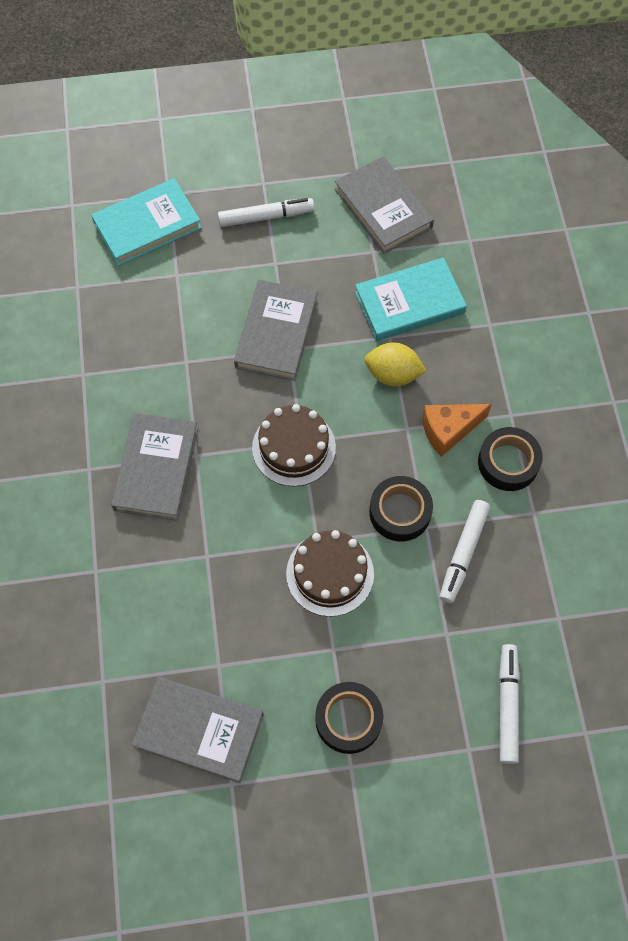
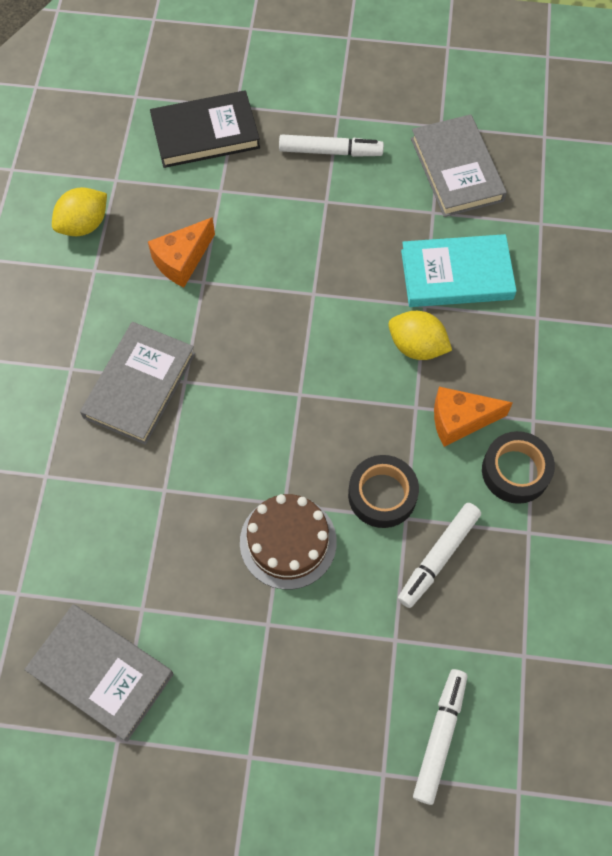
camera: 15 degrees right, 0 degrees up
(60, 335) = (84, 225): none -> yellow lemon
(147, 225) = (205, 133): turquoise book -> black book
(161, 347) = (182, 260): none -> orange cheese
(276, 333) = (306, 274): grey book -> none
(294, 447) = (289, 398): brown cake -> none
(348, 719) = (262, 705): black tape -> none

